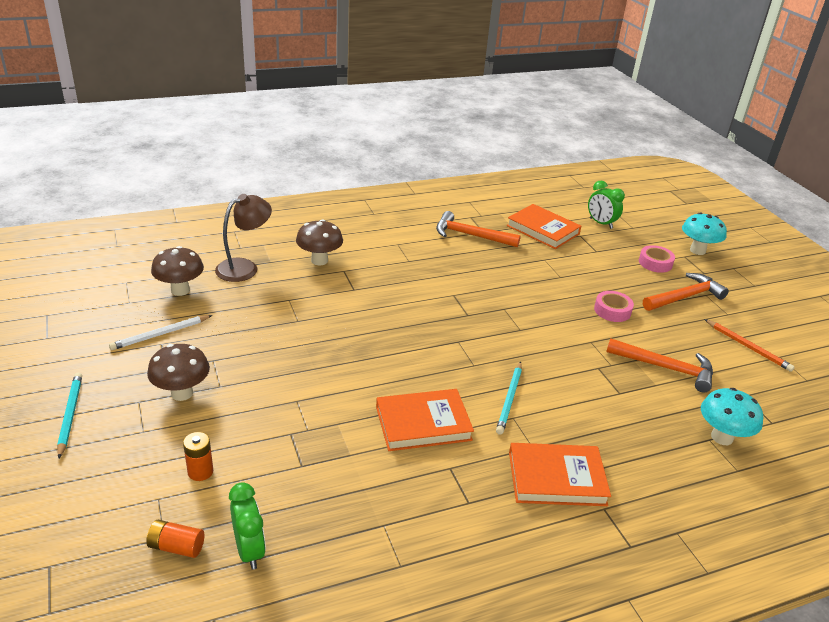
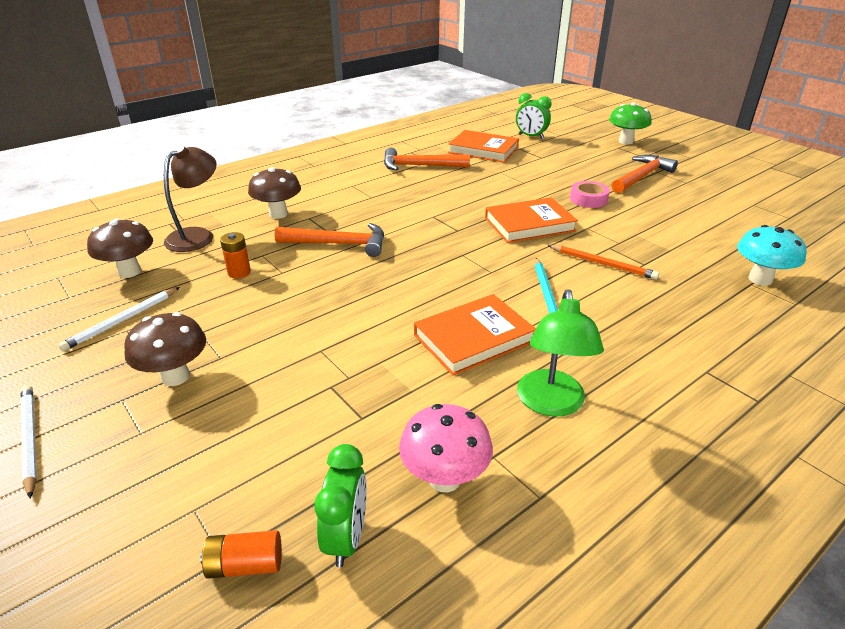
camera: 15 degrees left, 0 degrees up
(70, 415) = (29, 439): turquoise pencil -> white pencil
(200, 471) = (238, 460): orange battery -> orange battery (239, 272)
(249, 550) = (346, 538): green clock -> green clock turned 45 degrees clockwise
(338, 530) = (444, 479): none -> pink mushroom
(453, 497) = (551, 404): none -> green lamp
(556, 478) = (642, 355): orange book -> orange book (529, 224)
(655, 263) = (598, 157): pink tape -> none
(665, 368) = (668, 234): orange hammer -> orange hammer (339, 244)
(697, 250) = (625, 141): turquoise mushroom -> green mushroom
(748, 347) = (722, 203): orange pencil -> orange pencil (603, 264)

